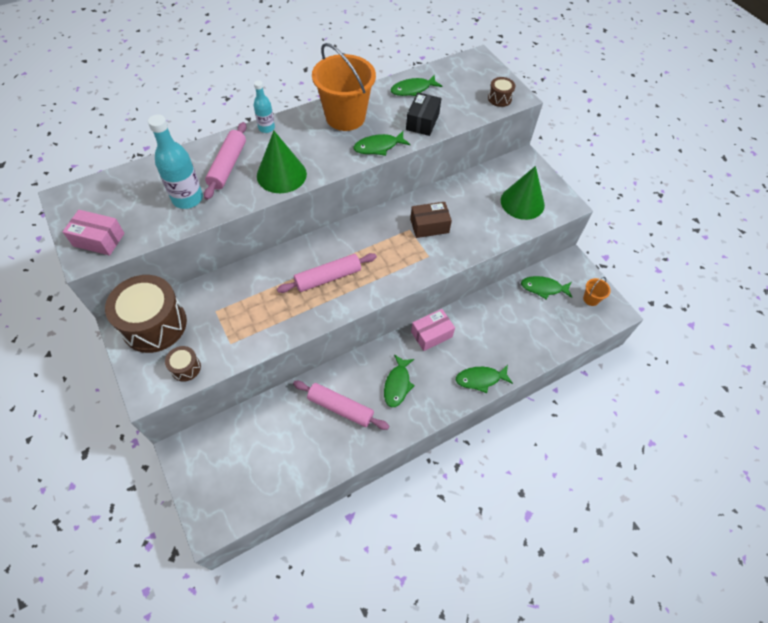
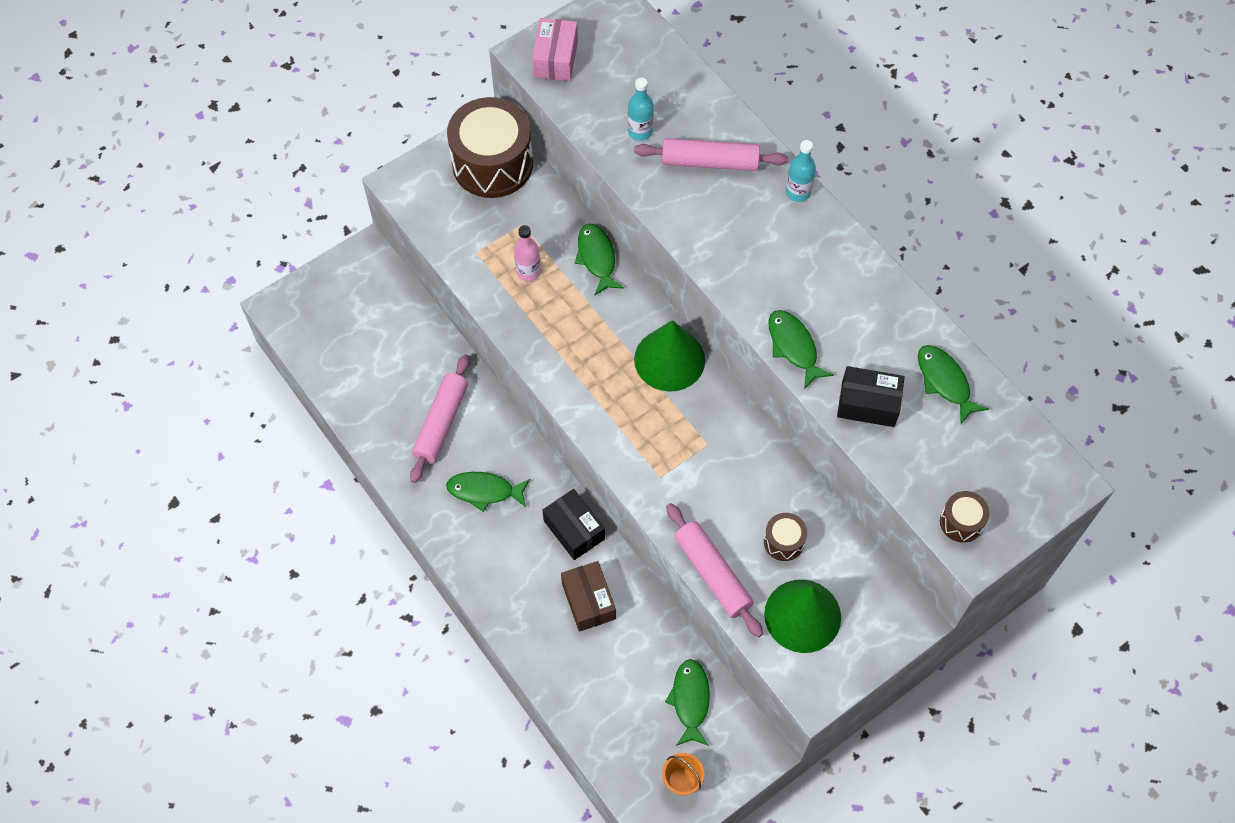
camera: 85 degrees right, 5 degrees up
(186, 368) = (436, 213): brown drum -> brown drum (783, 541)
(187, 198) = (640, 131): turquoise bottle -> turquoise bottle, size x0.59
(257, 311) = (528, 271): none -> pink bottle
(281, 174) = (707, 230): green cone -> green cone (669, 359)
(328, 277) = (597, 346): pink rolling pin -> pink rolling pin (713, 573)
(345, 117) = (849, 292): orange bucket -> none
(429, 226) = (720, 472): brown box -> brown box (588, 601)
(431, 334) = (574, 530): pink box -> black box
(480, 379) = (507, 605): green fish -> green fish (597, 258)

